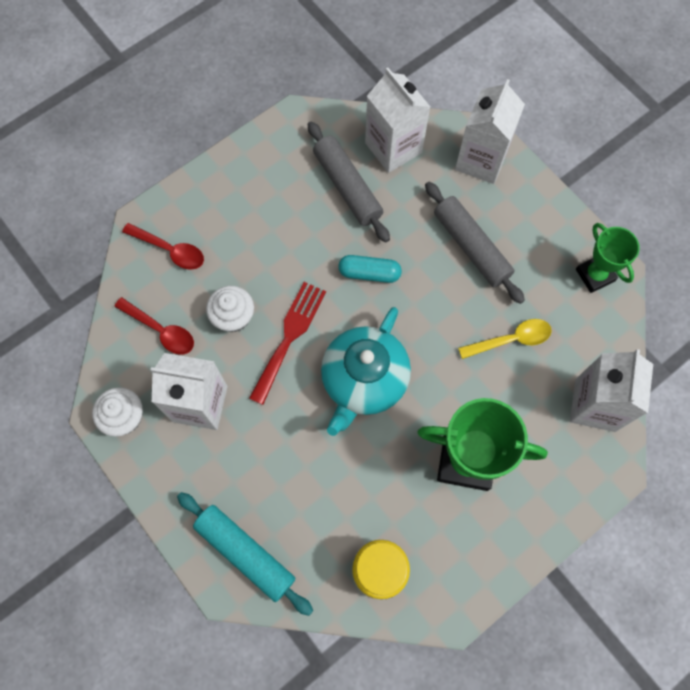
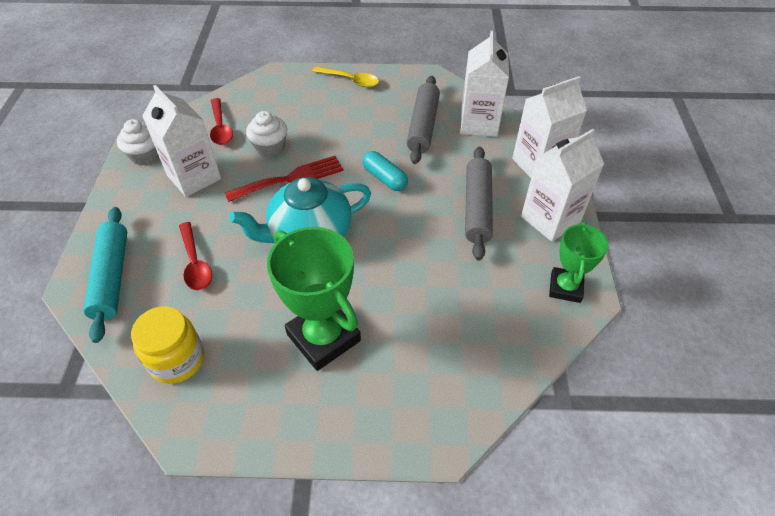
camera: 40 degrees right, 20 degrees down
(170, 250) = (275, 95): red spoon -> red spoon (195, 263)
(511, 340) = (447, 283): yellow spoon -> yellow spoon (350, 80)
(595, 405) = (473, 378): white carton -> white carton (550, 219)

